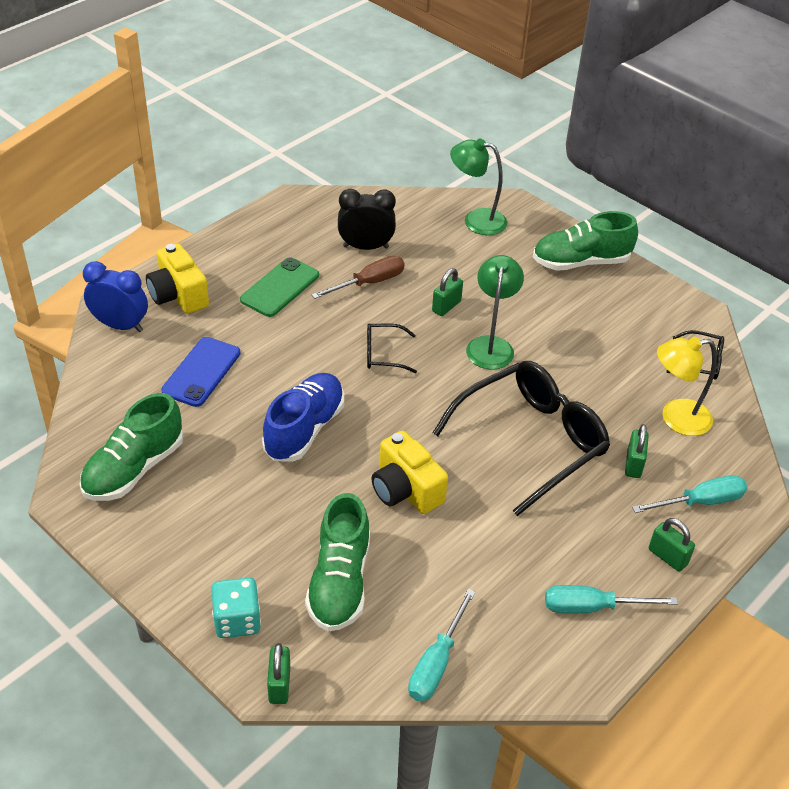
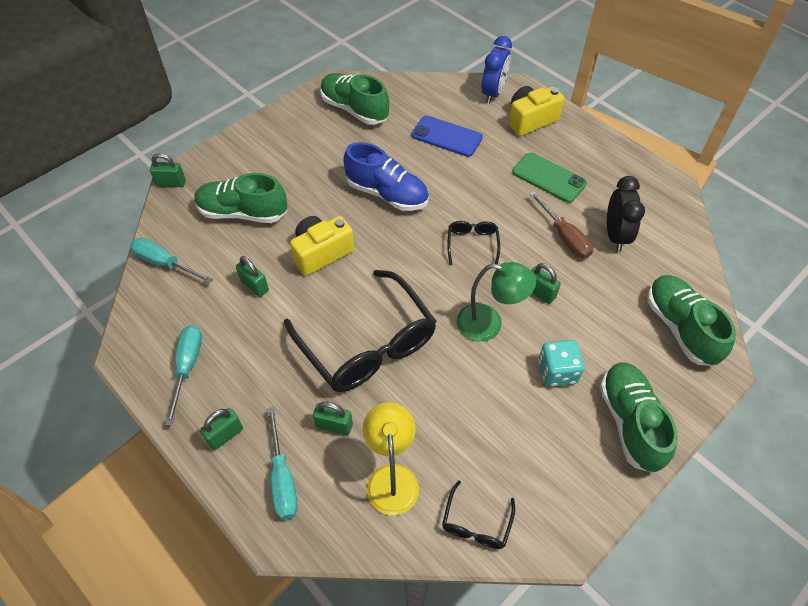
camera: 95 degrees right, 10 degrees up
(237, 620) = (223, 162): turquoise dice -> turquoise dice (557, 372)
(464, 553) = (254, 286): none -> green padlock
(476, 220) = (680, 328): green lamp -> green shoe

